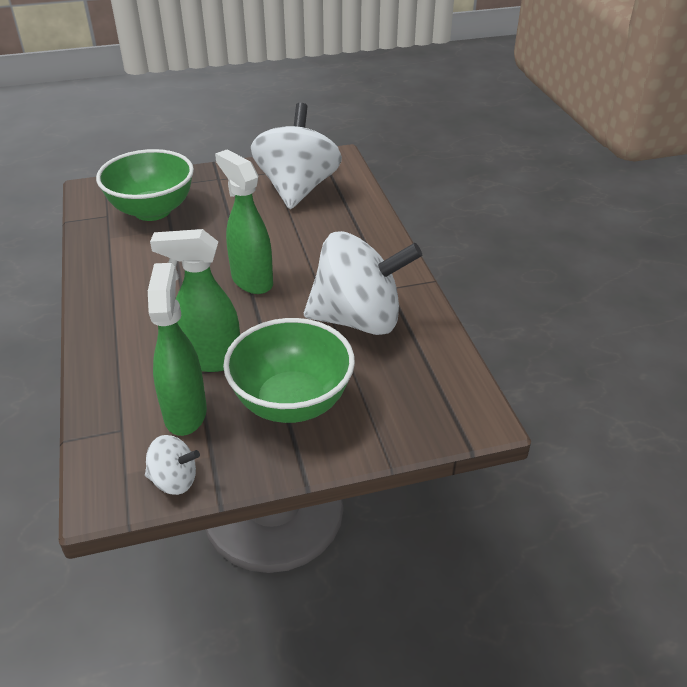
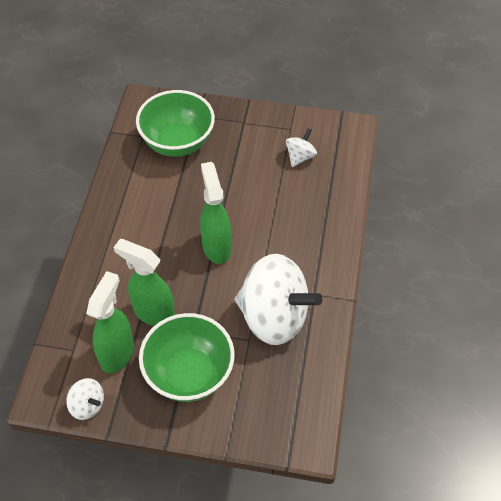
camera: 25 degrees right, 15 degrees up
(297, 189) = (300, 156): white spinning top -> white spinning top, size x0.44

